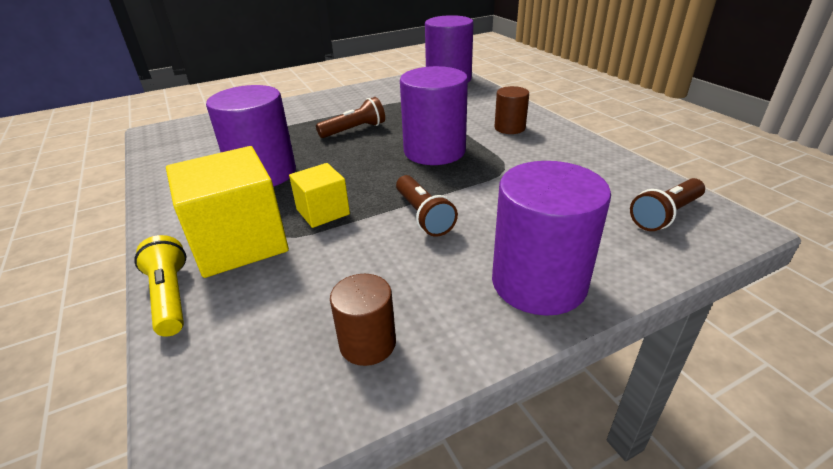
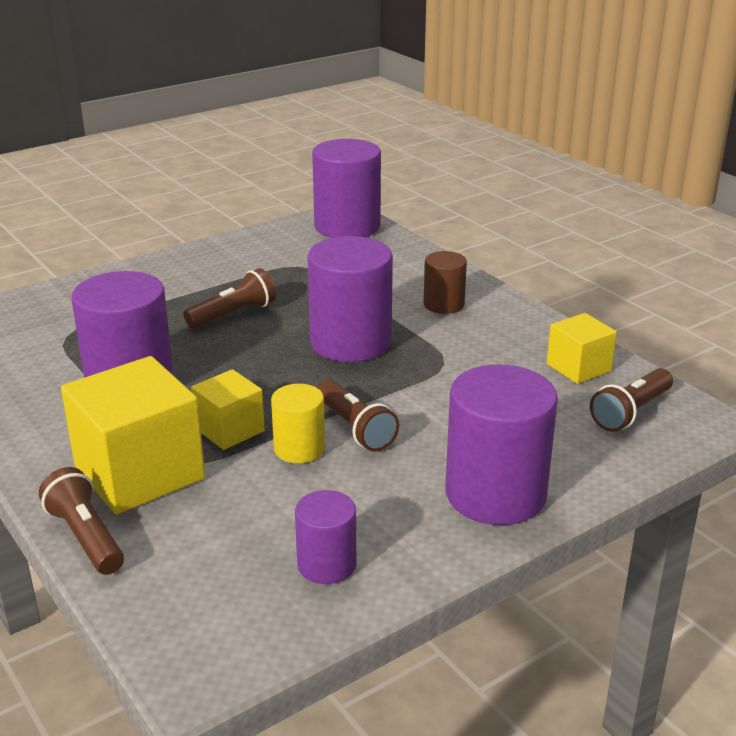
camera: 10 degrees left, 5 degrees down
(170, 297) = (85, 537): yellow flashlight -> brown flashlight
(367, 343) = (326, 564): brown cylinder -> purple cylinder
(373, 230) = (299, 449): none -> yellow cylinder
(616, 176) = (578, 367): none -> yellow cube

